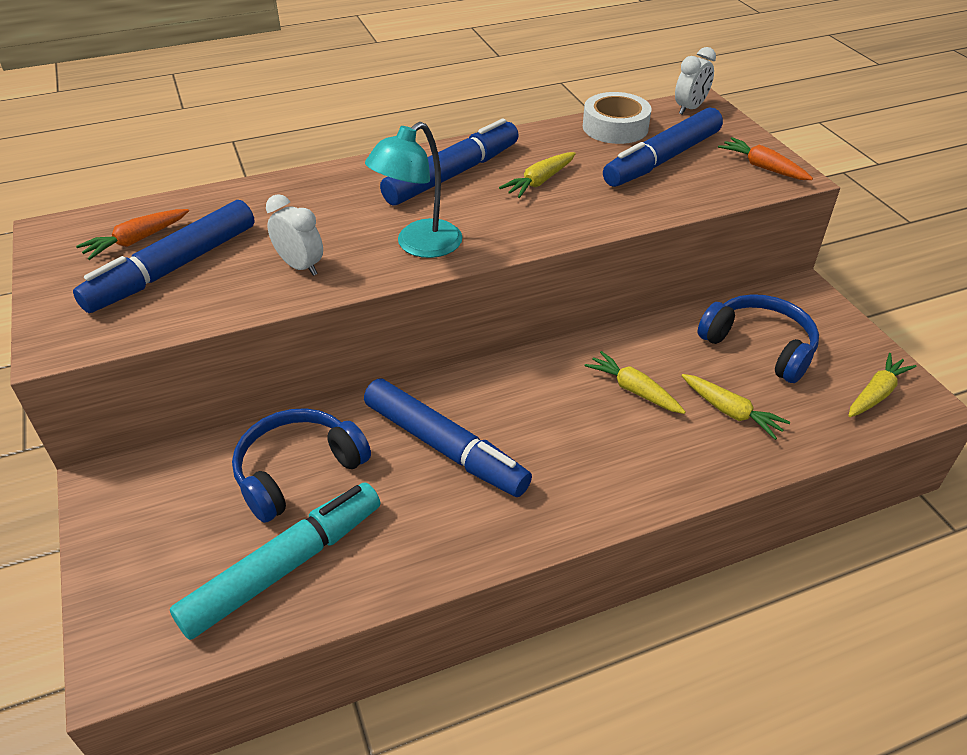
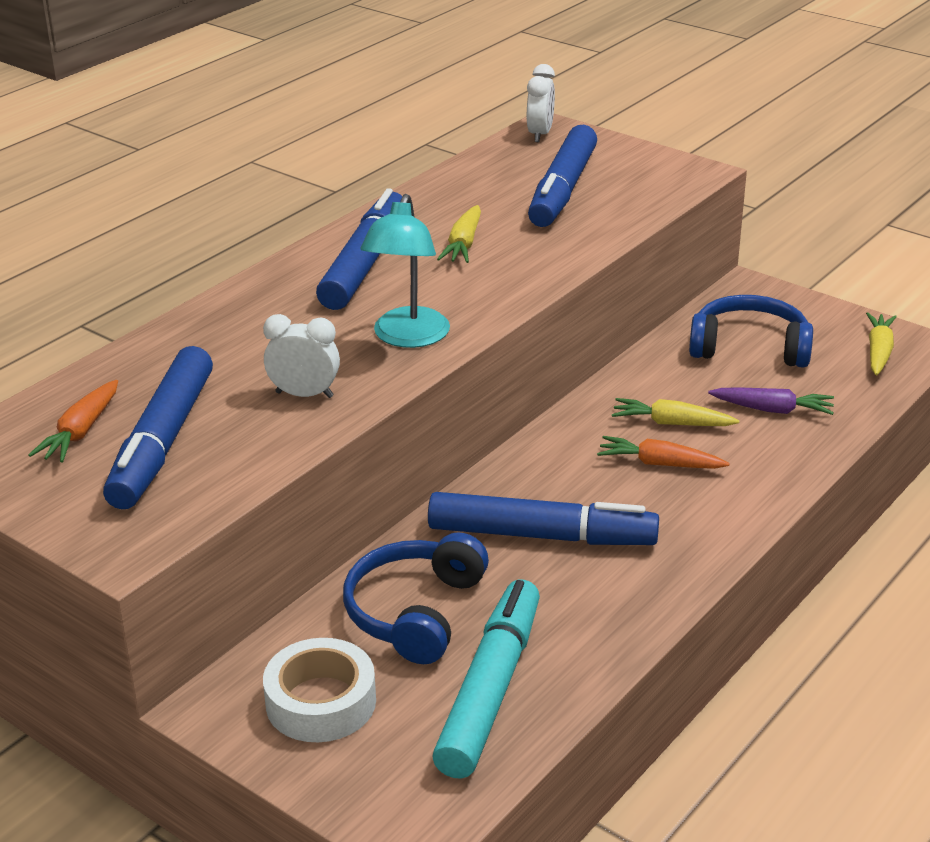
camera: 30 degrees left, 10 degrees down
(615, 127) = (484, 172): white tape -> white tape (321, 702)
(730, 412) = (772, 410): yellow carrot -> purple carrot
(763, 167) = (663, 171): orange carrot -> orange carrot (660, 464)

